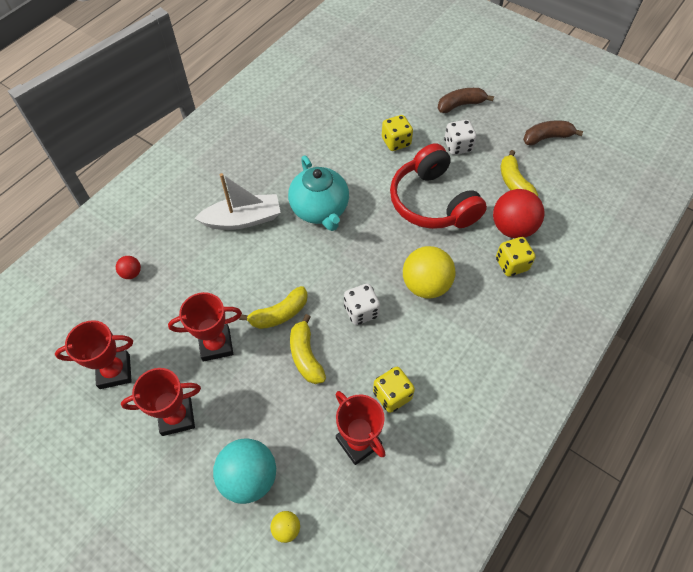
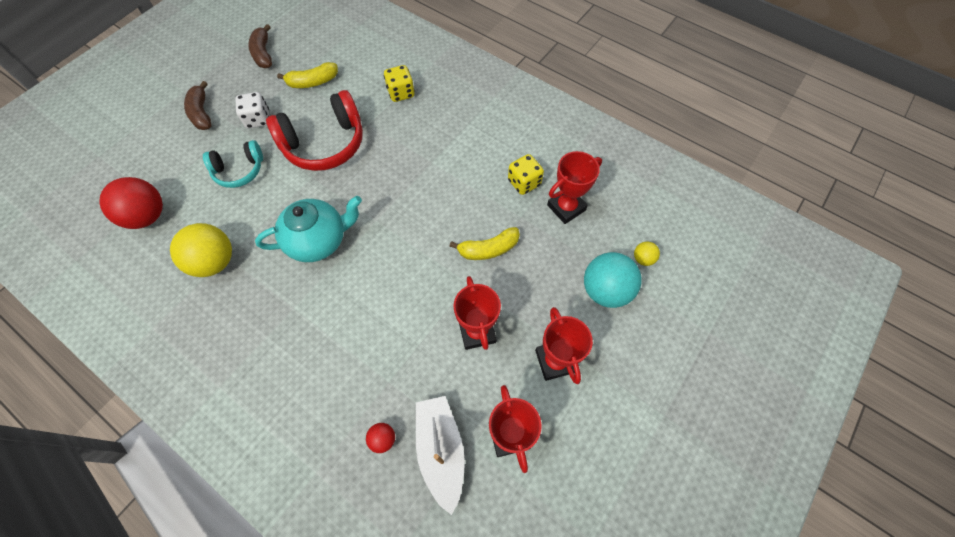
camera: 90 degrees left, 5 degrees up
(243, 219) = (320, 318): white boat -> white boat (441, 450)
(279, 314) = (443, 274): yellow banana -> none
(361, 311) = (443, 204): white dice -> none
(396, 142) = (239, 170): yellow dice -> turquoise headphones
(425, 285) = (418, 154): yellow ball -> yellow ball (215, 262)
(512, 228) = (363, 88): red ball -> red ball (147, 216)

